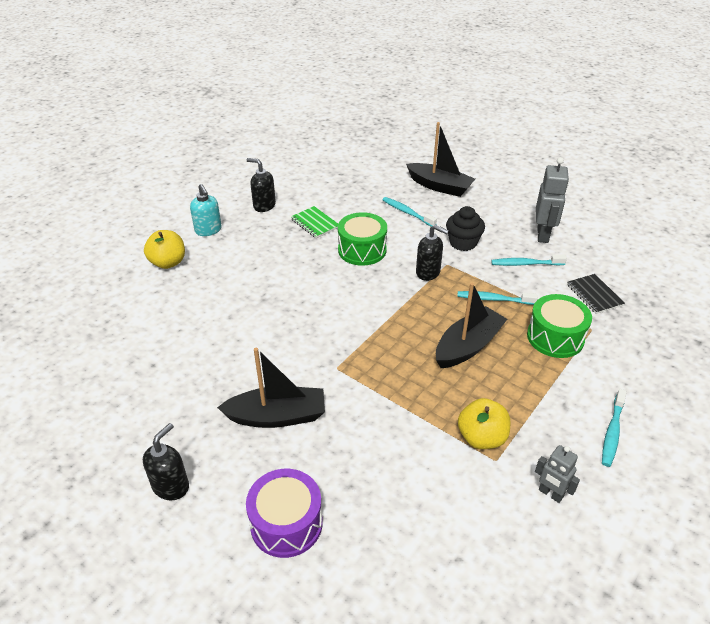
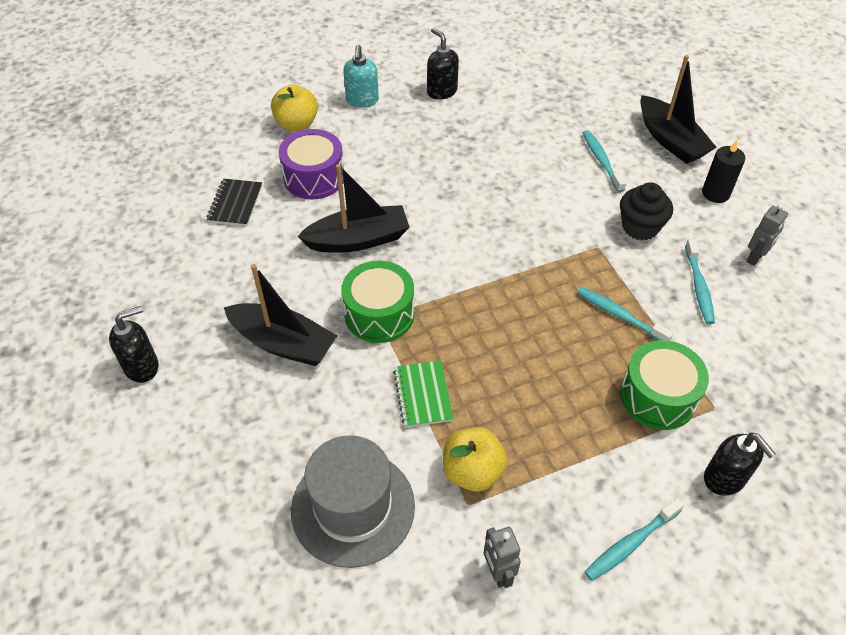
camera: 30 degrees right, 10 degrees up
(286, 523) = (214, 457): purple drum -> purple drum (314, 177)
(315, 223) = (482, 135): green notebook -> green notebook (423, 395)
(362, 250) = (511, 189): green drum -> green drum (379, 314)
(420, 504) = (353, 507): none -> grey hat
(428, 272) = (566, 248): black soap dispenser -> black soap dispenser (724, 479)
(468, 346) = (542, 359): black boat -> black boat (358, 240)
(491, 207) = (715, 193): none -> black candle
(525, 264) = (699, 287): turquoise toothbrush -> turquoise toothbrush turned 120 degrees counterclockwise
(543, 235) = (755, 258): grey robot -> grey robot, size x0.61
(594, 295) = (757, 366): black notebook -> black notebook (235, 204)

